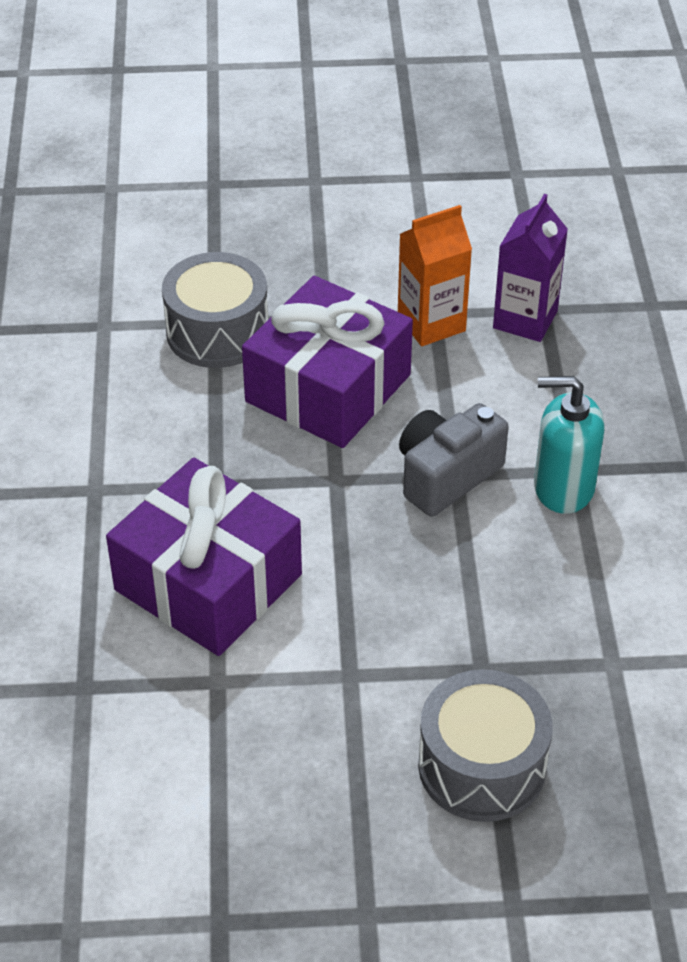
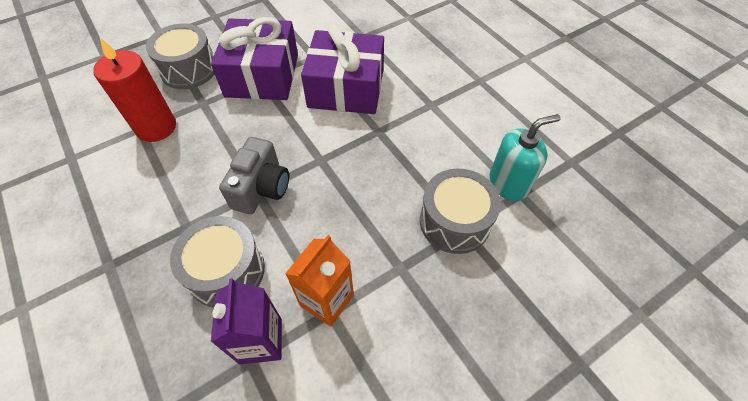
camera: 150 degrees right, 10 degrees up
(328, 388) = (361, 213): purple gift -> purple gift (262, 75)
(538, 397) = (226, 271): none -> grey drum
(563, 487) = (190, 211): turquoise soap dispenser -> turquoise soap dispenser (508, 183)
(581, 653) = (156, 127): none -> red candle

